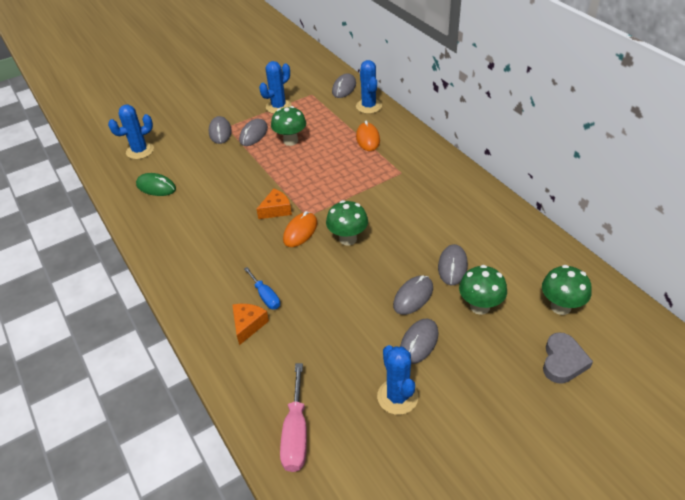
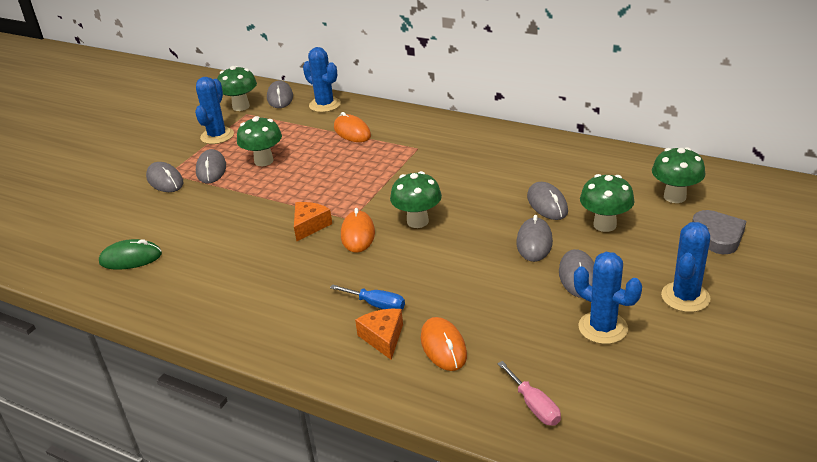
camera: 30 degrees left, 10 degrees down
(140, 151) = (70, 232): blue cactus -> blue cactus (685, 297)
(279, 353) = (443, 346): none -> orange mouse
(296, 433) = (534, 406): pink screwdriver -> pink screwdriver, size x0.65
(312, 86) = (241, 107): none -> green mushroom

